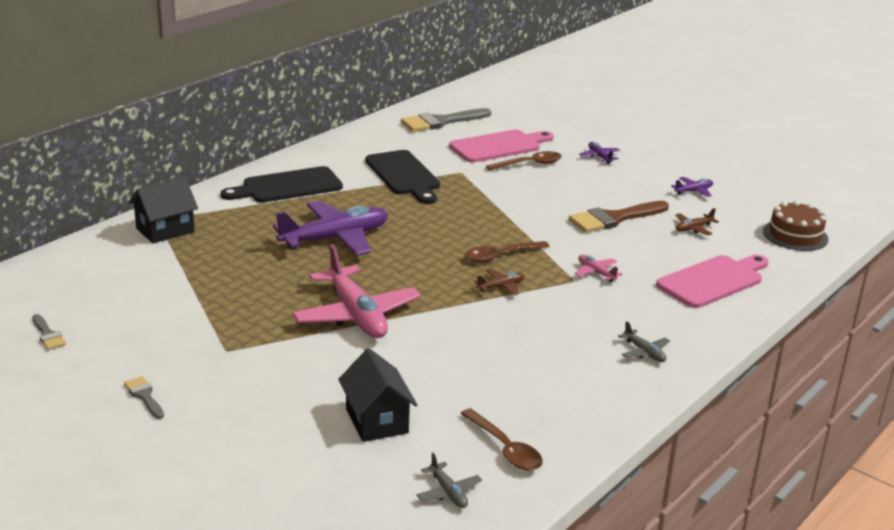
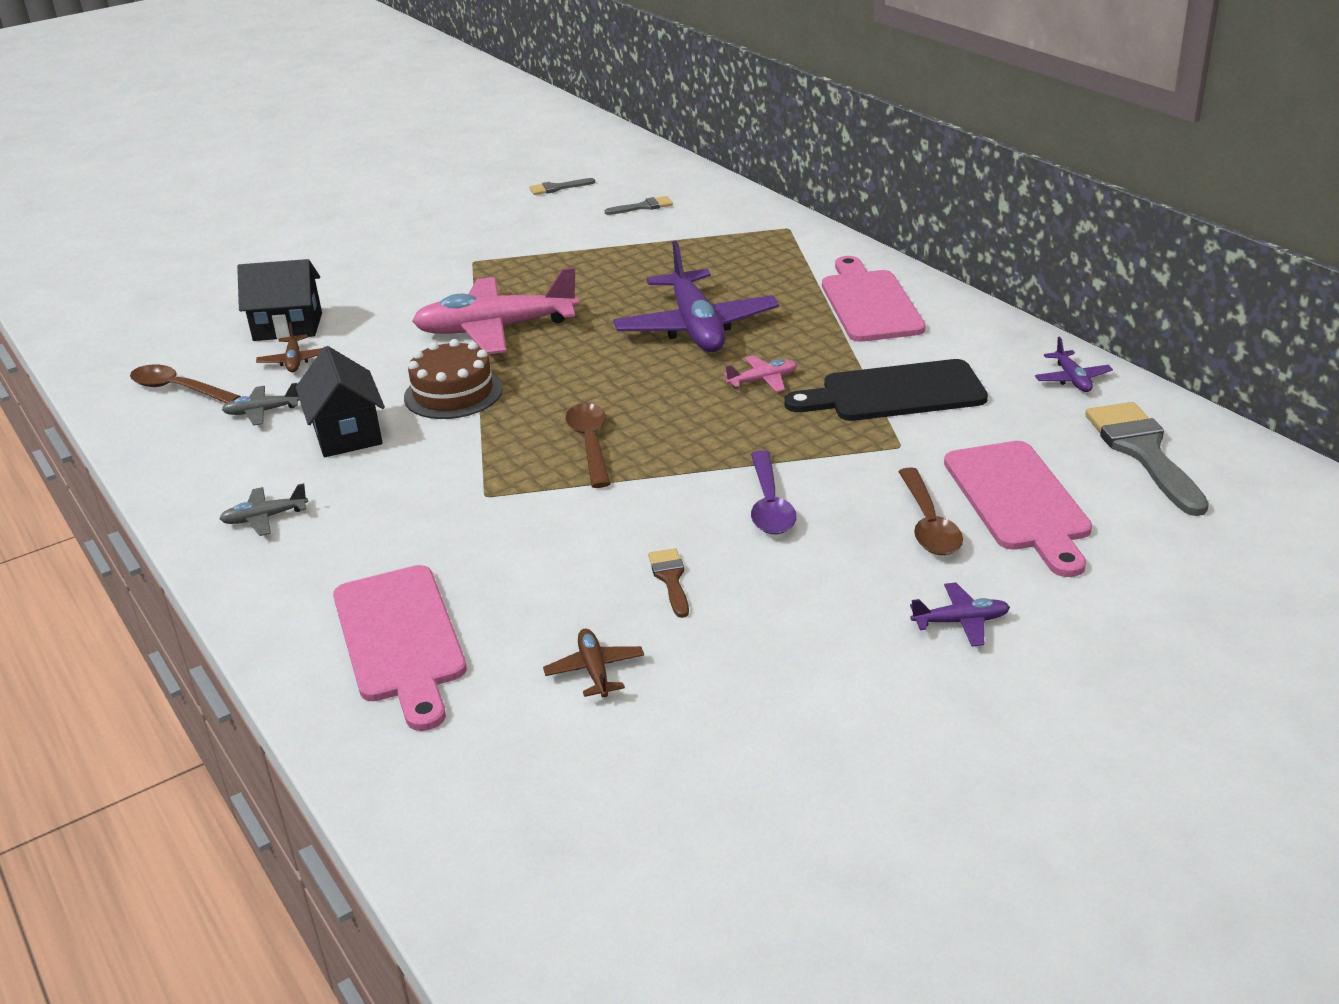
camera: 110 degrees right, 5 degrees up
(144, 396) = (421, 227): grey brush -> grey brush (643, 207)
(165, 230) = (759, 232): black house -> black house (347, 434)
(287, 186) = (869, 303): black cutting board -> pink cutting board
(448, 492) = (147, 352): grey plane -> grey plane (262, 412)
(501, 287) = (503, 432): brown plane -> brown plane (294, 361)
(505, 448) = (178, 389): brown spoon -> brown spoon turned 45 degrees clockwise
(534, 200) = (769, 504): none -> purple spoon
(596, 272) = (496, 520): pink plane -> pink plane (763, 381)
(614, 218) = (670, 579): brown brush -> brown brush, size x0.50
(693, 191) = (760, 720): purple plane -> purple plane (1072, 379)
(795, 235) = (504, 819): brown cake -> brown cake (453, 393)

